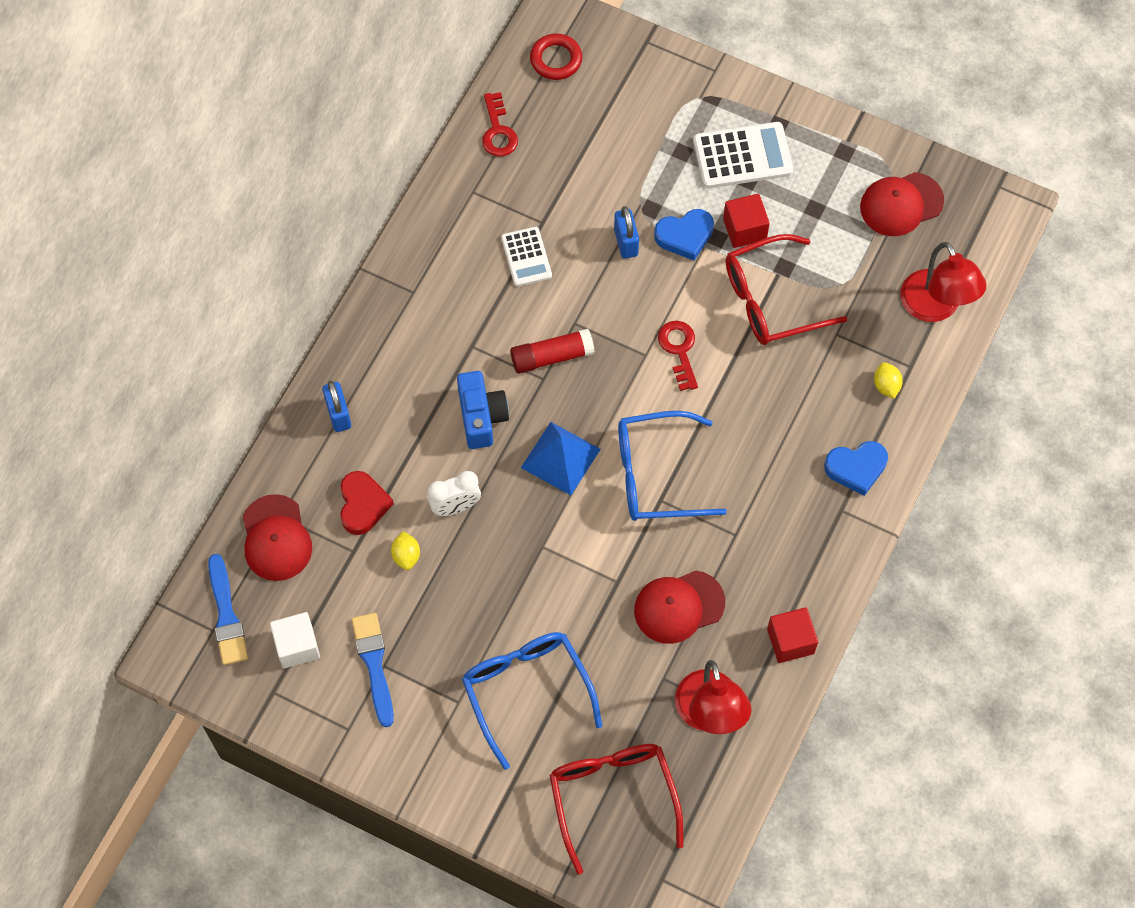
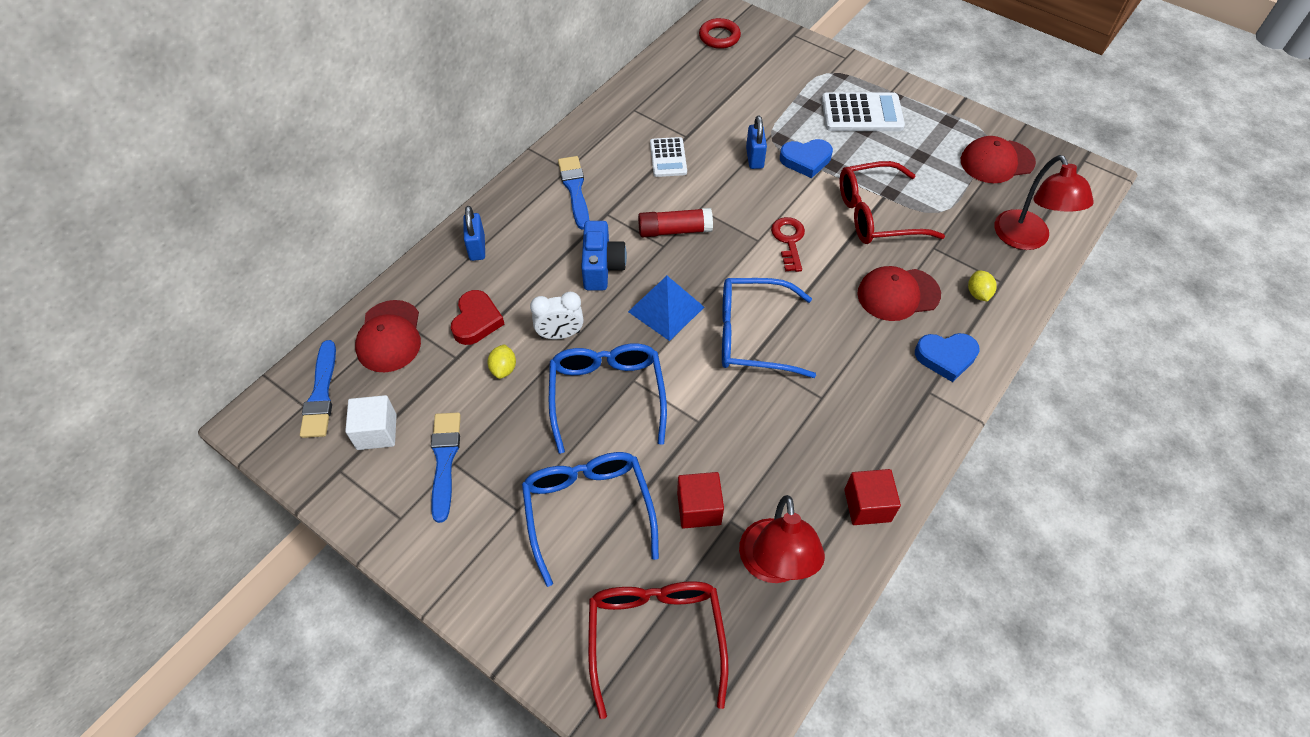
camera: 10 degrees right, 10 degrees down
(428, 319) = (574, 189): none -> blue brush
(498, 131) = (663, 74): red key -> none
(519, 568) = (607, 395): none -> blue glasses
(679, 607) = (757, 454): red cap -> red cap (898, 294)
(744, 229) = (858, 162): red cube -> red cube (699, 508)

